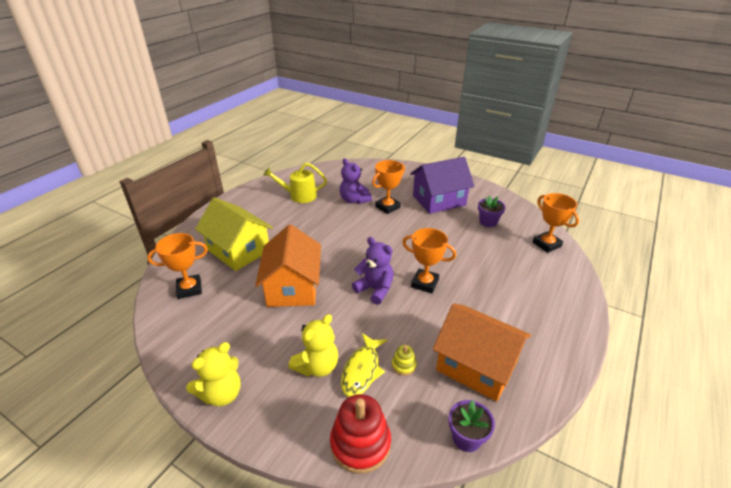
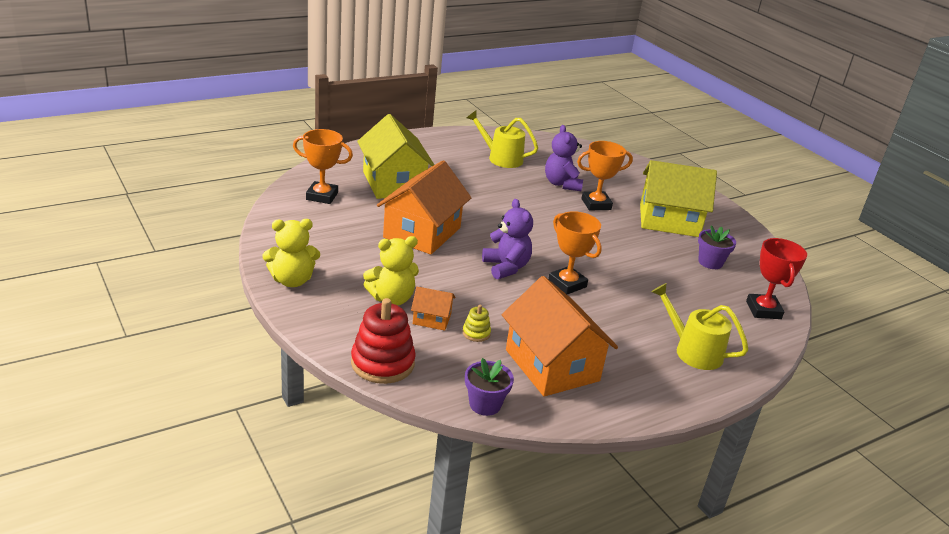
camera: 25 degrees right, 5 degrees down
(362, 370) = (432, 319): yellow fish -> orange house
(439, 200) = (669, 220): purple house -> yellow house
(542, 299) = (693, 351): none -> yellow watering can
(546, 244) = (763, 310): orange trophy -> red trophy

